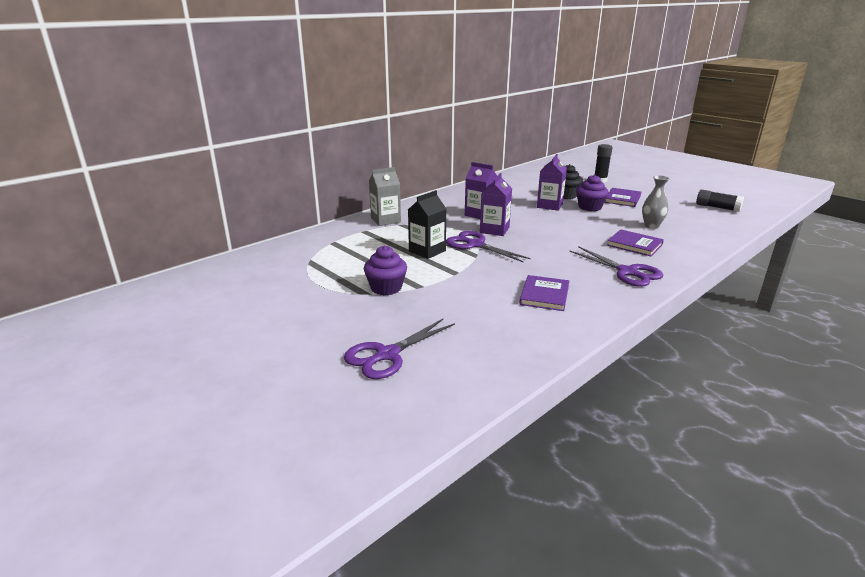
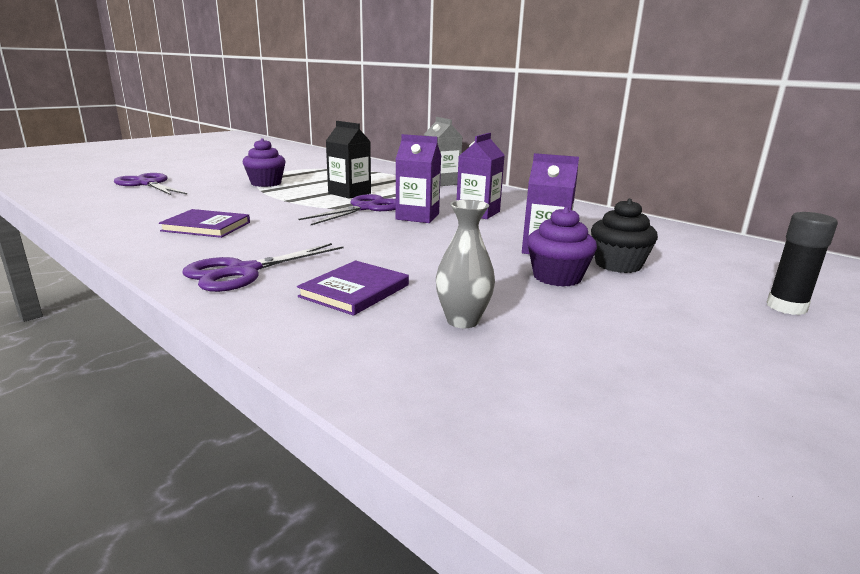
camera: 85 degrees right, 5 degrees down
(622, 199) = (646, 314): purple book -> none
(717, 207) = (701, 467): black glue stick -> none

